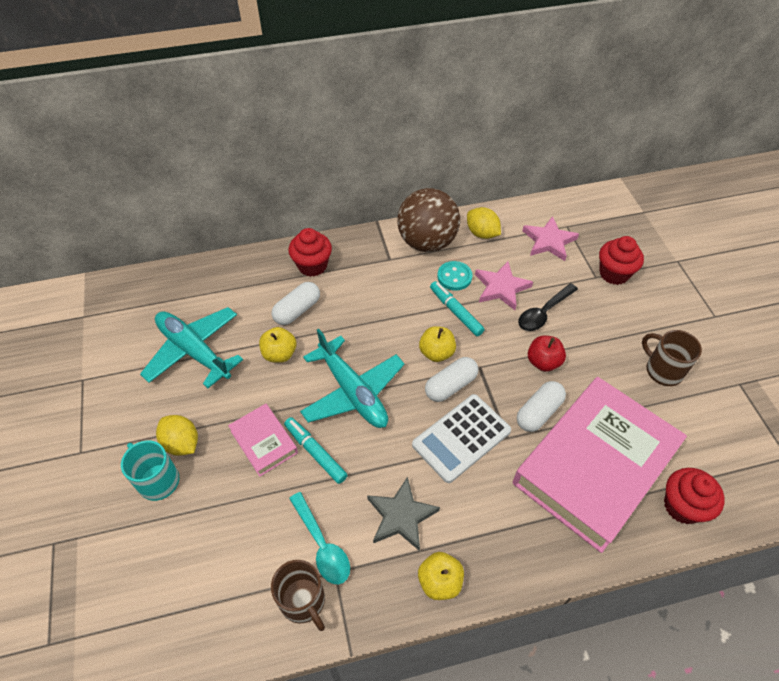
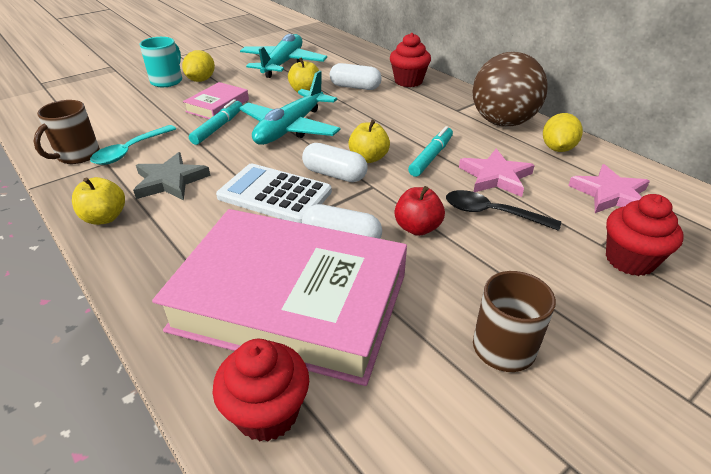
camera: 65 degrees right, 15 degrees down
(454, 277) = (476, 146): turquoise button -> none

